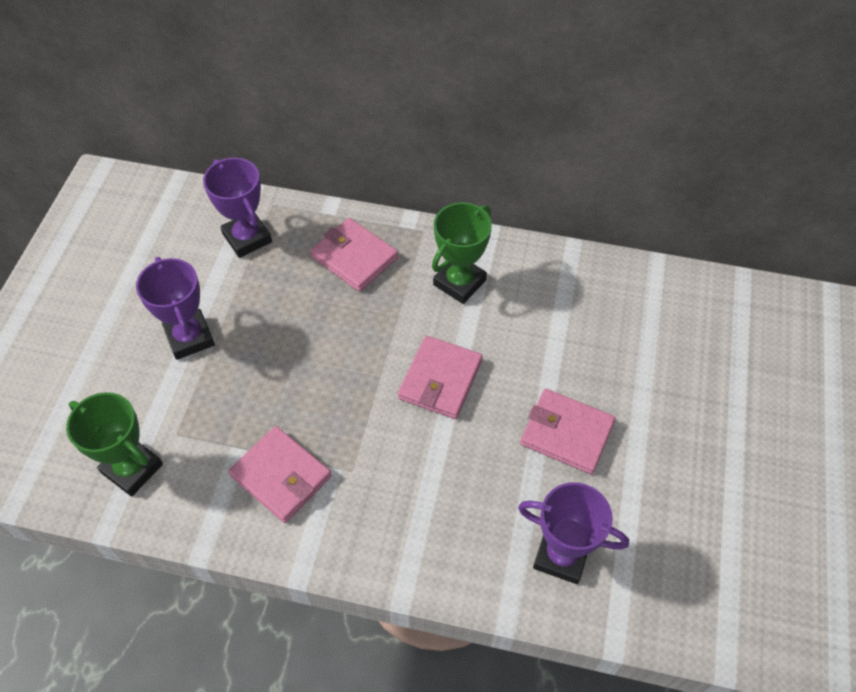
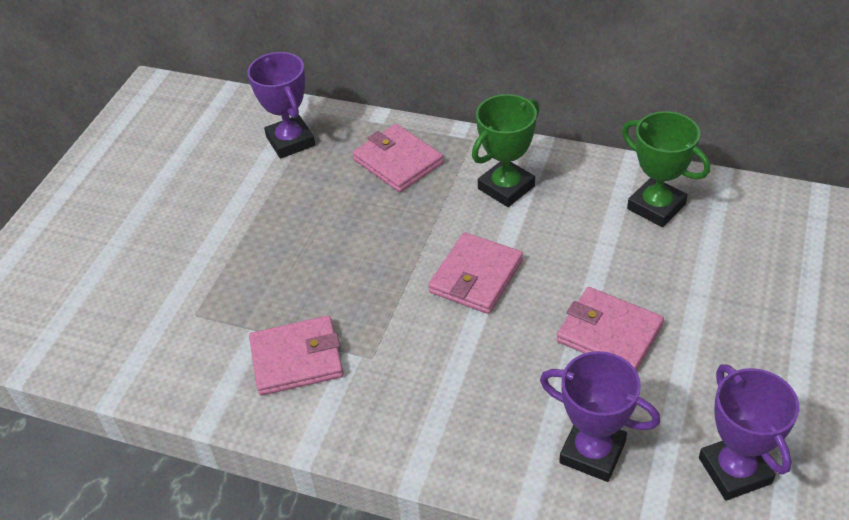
camera: 10 degrees right, 10 degrees down
(132, 468) = (145, 344): green trophy -> green trophy (656, 206)
(189, 337) = (220, 228): purple trophy -> purple trophy (734, 470)
(281, 476) = (297, 359): pink wallet -> pink wallet turned 60 degrees counterclockwise

